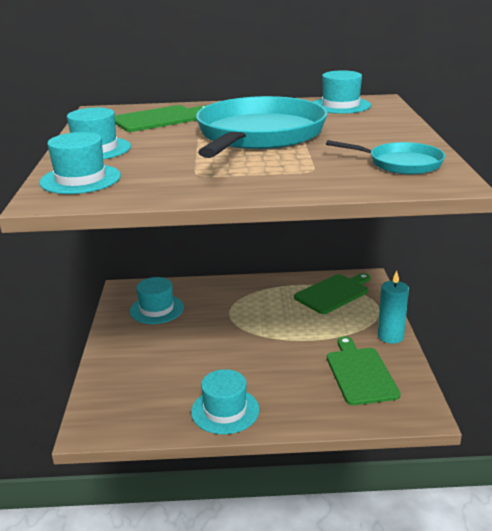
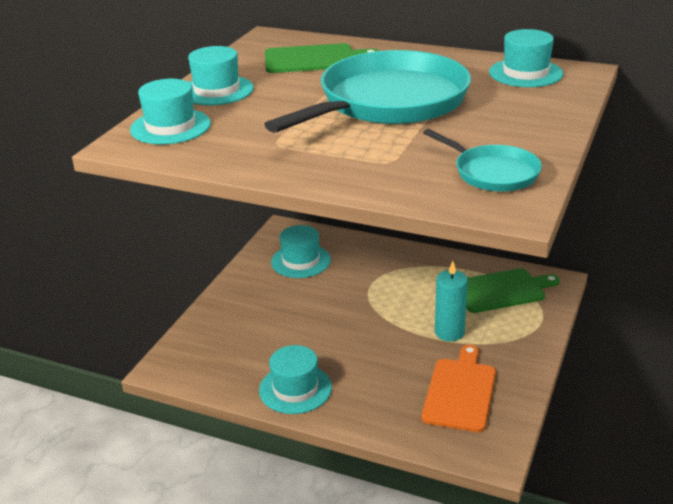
camera: 25 degrees right, 5 degrees up
(360, 373) = (460, 392): green cutting board -> orange cutting board
(390, 336) = (527, 359): turquoise candle -> turquoise candle (449, 332)

